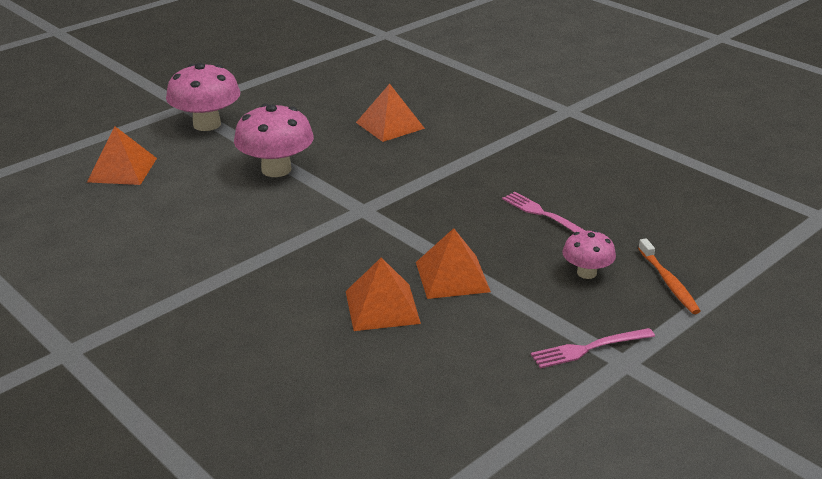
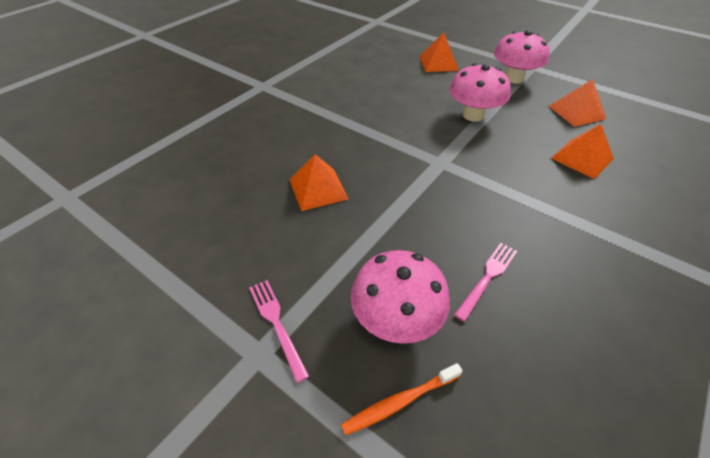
camera: 80 degrees right, 15 degrees up
(452, 276) = (365, 222): orange pyramid -> orange pyramid (577, 112)
(586, 273) = (396, 319): pink mushroom -> pink mushroom, size x1.74

